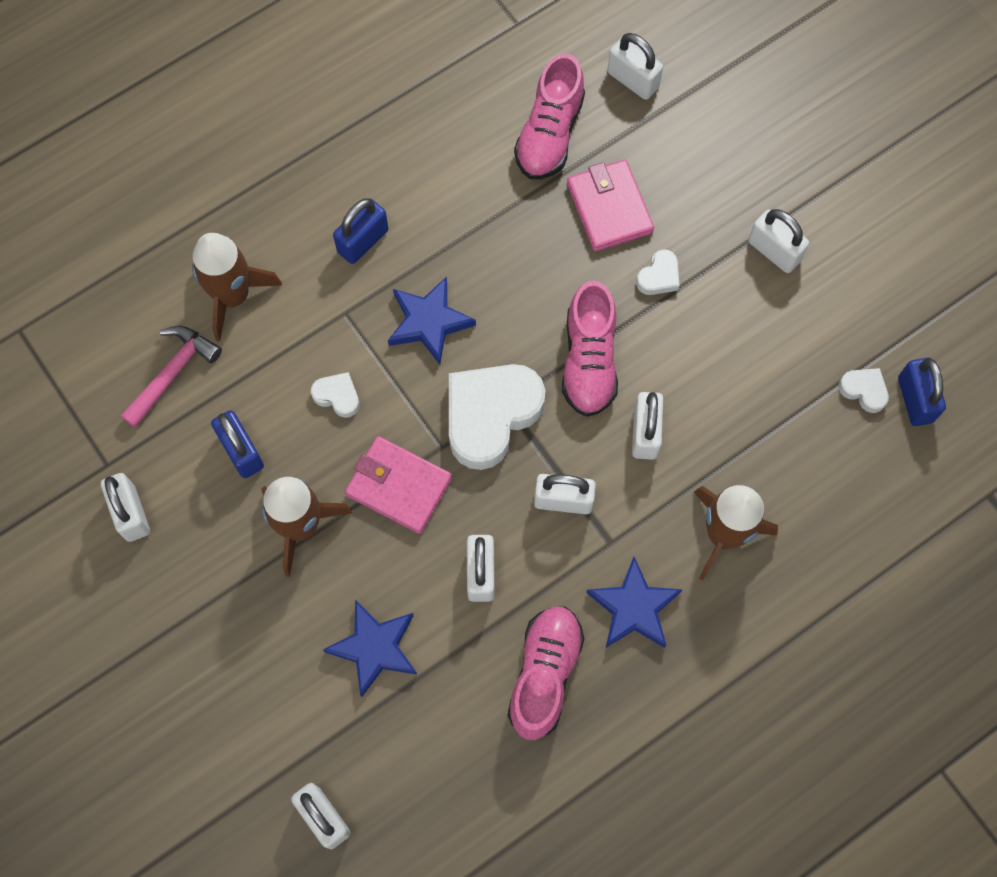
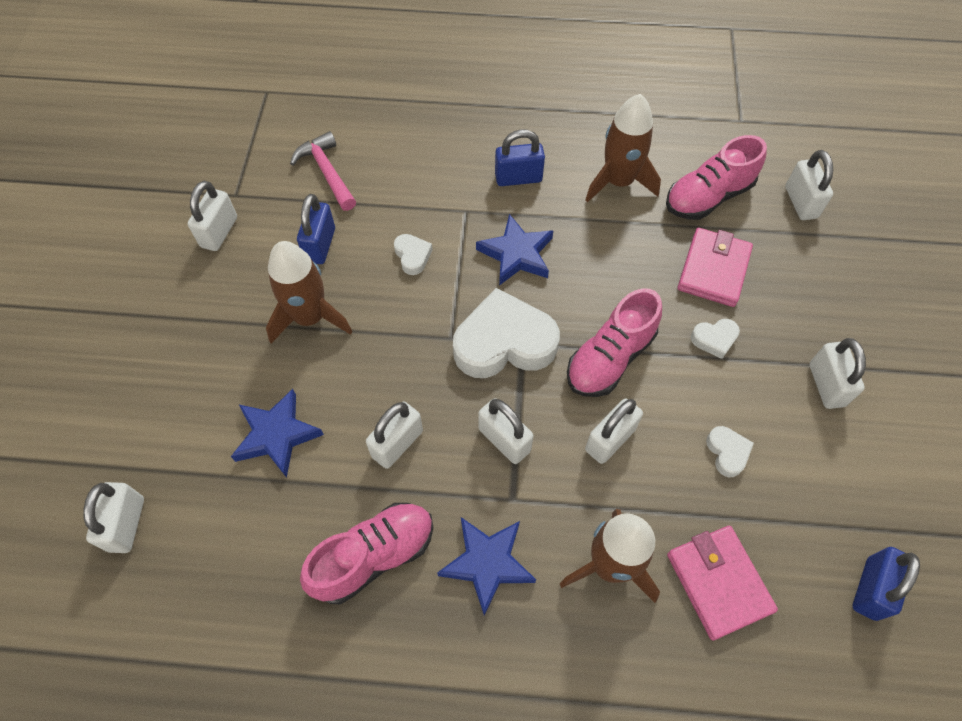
camera: 40 degrees right, 10 degrees down
(173, 372) = (326, 172): pink hammer -> pink hammer turned 105 degrees counterclockwise
(232, 295) = (406, 154): brown rocket -> brown rocket (618, 181)
(399, 486) = (397, 341): pink wallet -> pink wallet (718, 582)
(864, 390) = (826, 546): white heart -> white heart (727, 452)

